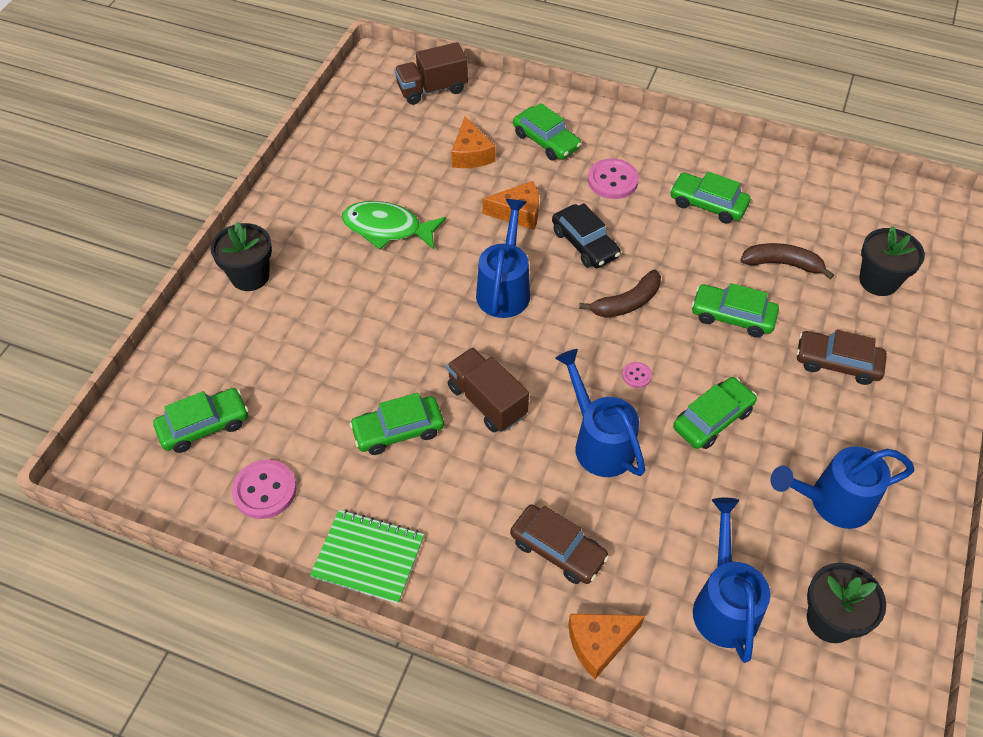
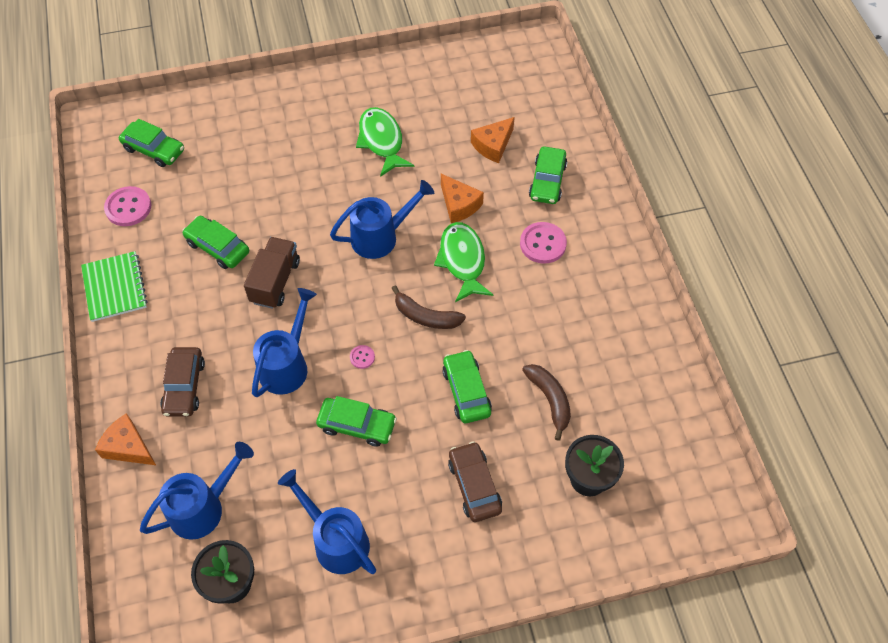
camera: 55 degrees right, 5 degrees up
(250, 276) = (283, 97): black flower pot -> none
(432, 89) = (538, 86): brown truck -> none
(584, 244) = (462, 260): black car -> green fish
(708, 204) = (572, 318): green car -> none

